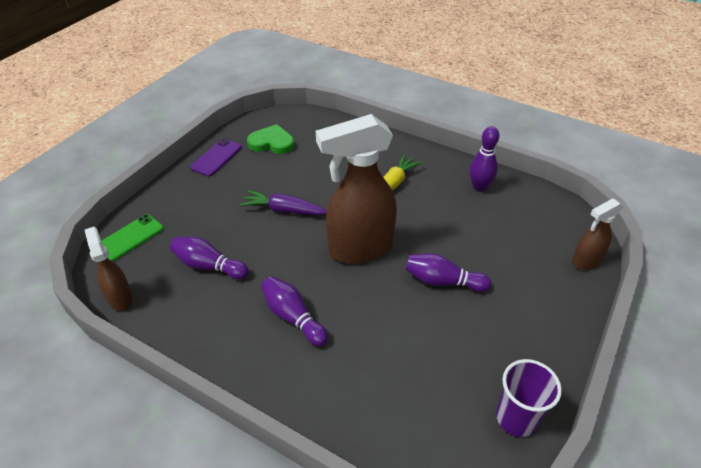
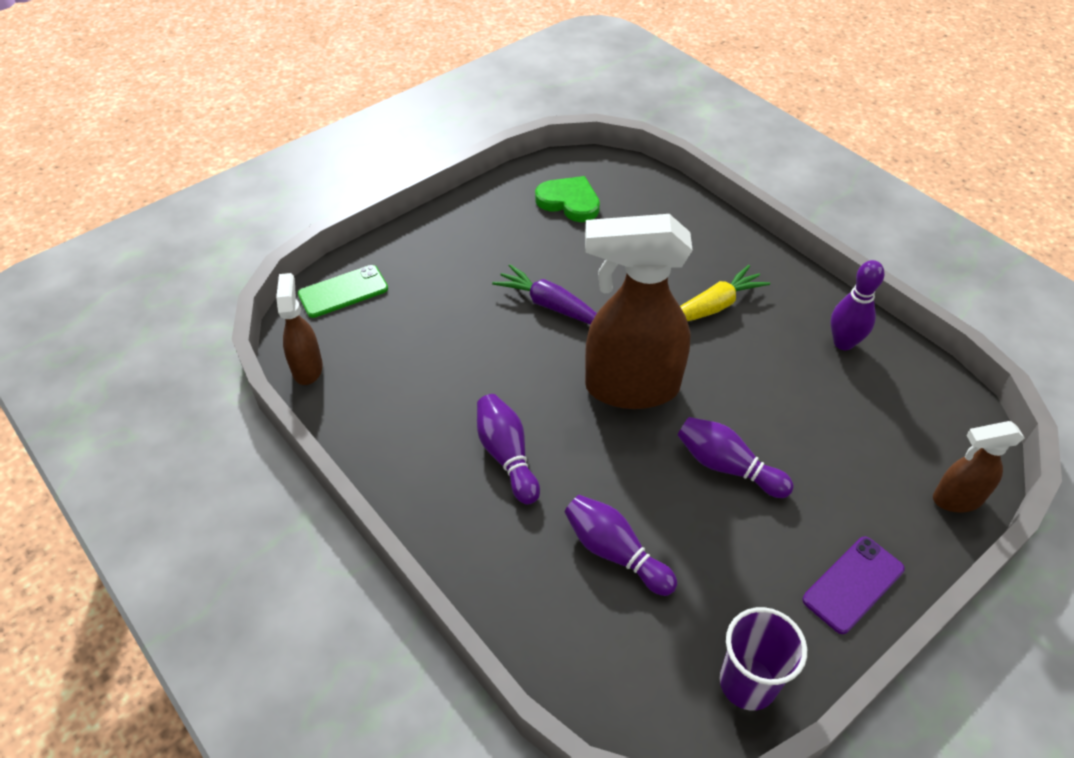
camera: 20 degrees right, 5 degrees up
(209, 266) = (426, 356): purple bowling pin -> purple bowling pin (615, 552)
(216, 157) = (487, 206): purple phone -> purple phone (853, 584)

